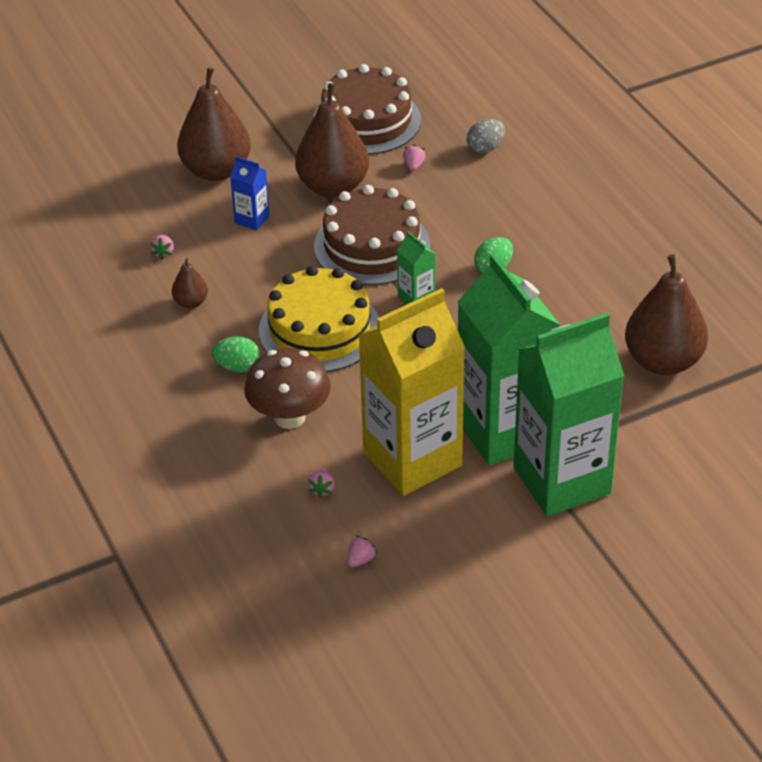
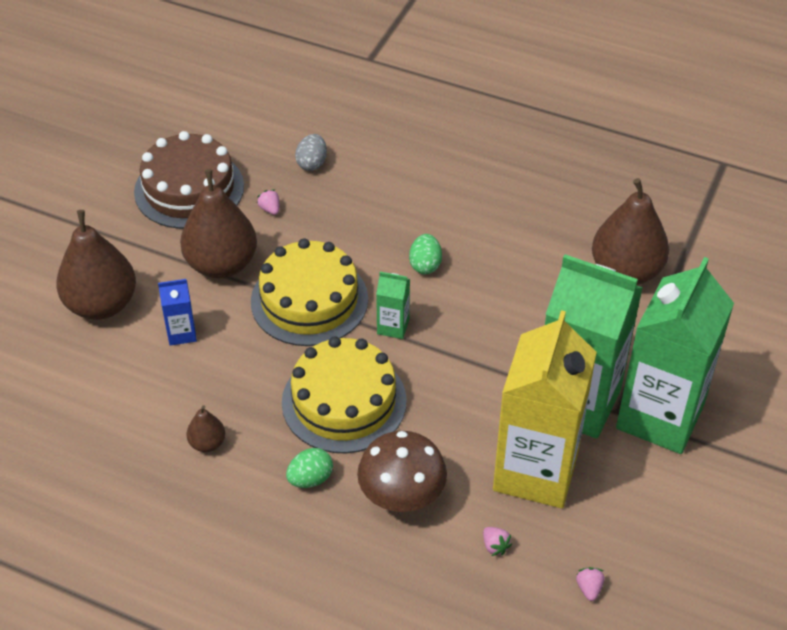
camera: 40 degrees left, 5 degrees up
(163, 253) = (133, 411): pink strawberry -> none
(372, 246) = (309, 300): brown cake -> yellow cake

